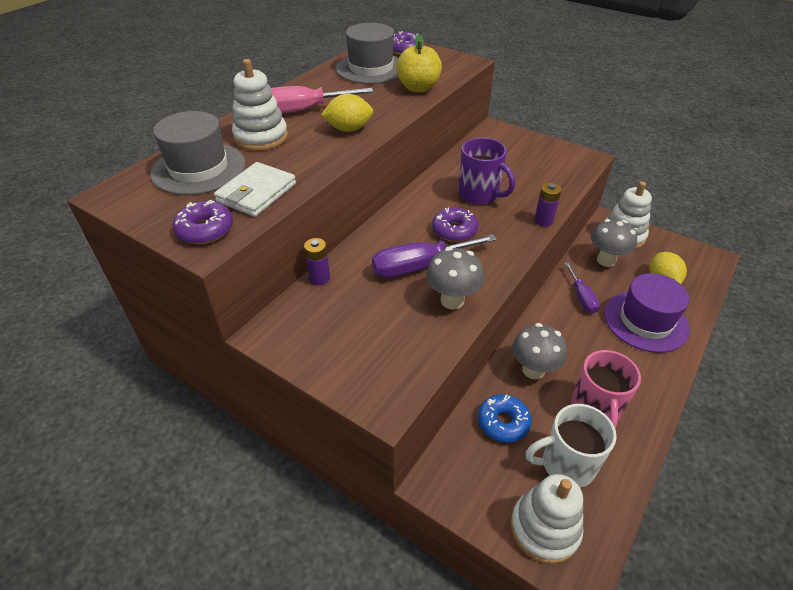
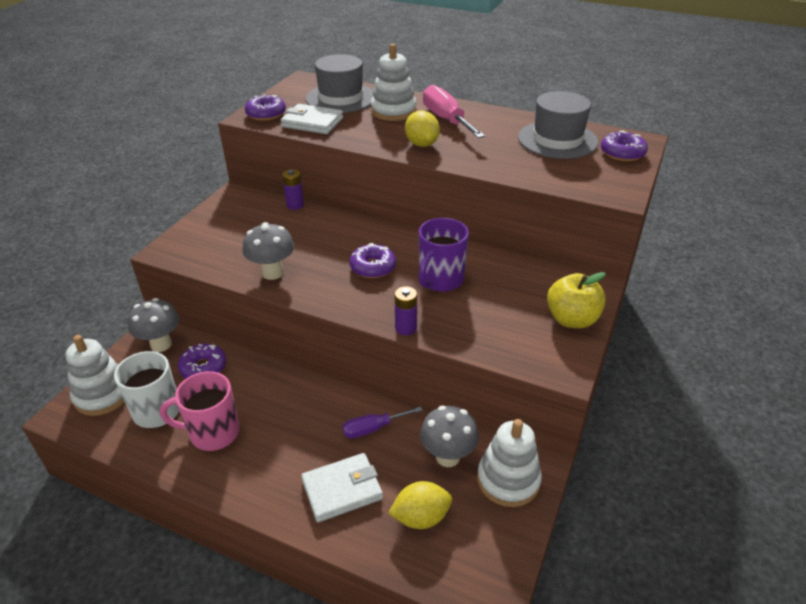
camera: 80 degrees right, 5 degrees down
(418, 88) = (527, 169): yellow apple -> yellow apple (572, 319)
(419, 266) = (316, 251): purple screwdriver -> none
(503, 422) = (203, 367): blue donut -> purple donut
(533, 370) = (262, 387): grey mushroom -> grey mushroom (161, 344)
(645, 321) = (342, 489): purple hat -> white wallet

